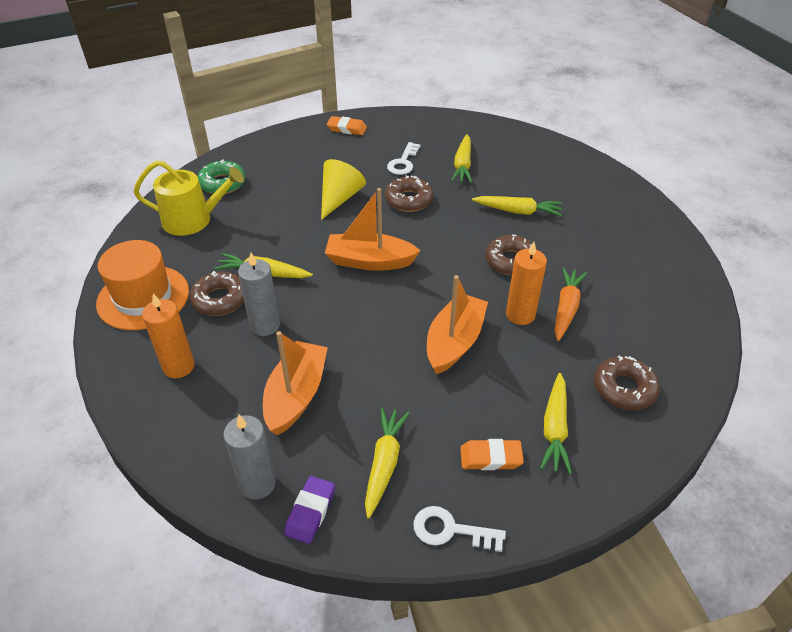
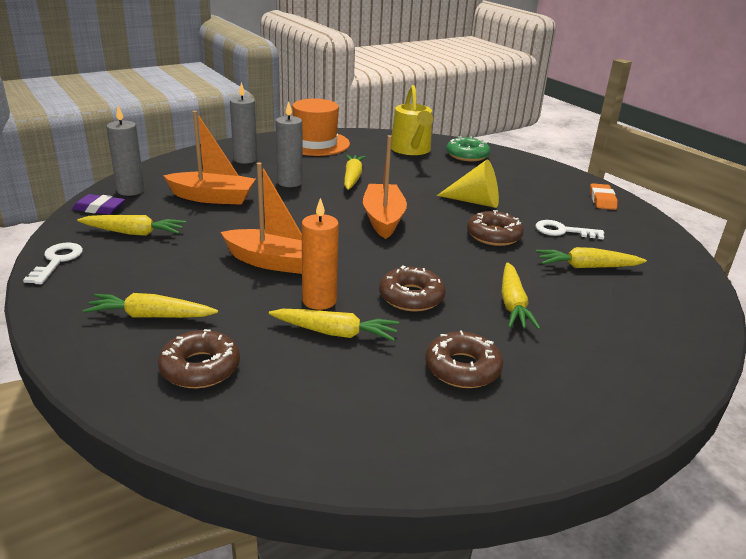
camera: 80 degrees right, 15 degrees down
(178, 366) = (245, 159): orange candle -> grey candle
(220, 299) = (317, 166): brown donut -> brown donut (462, 368)
(490, 457) = (125, 280): orange eraser -> none
(566, 308) = (335, 333): orange carrot -> yellow carrot

